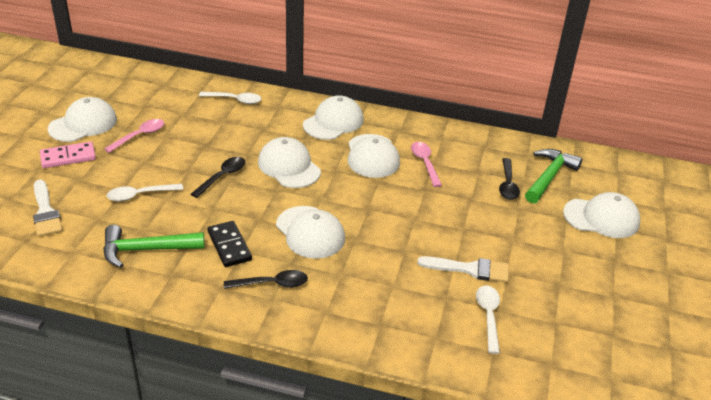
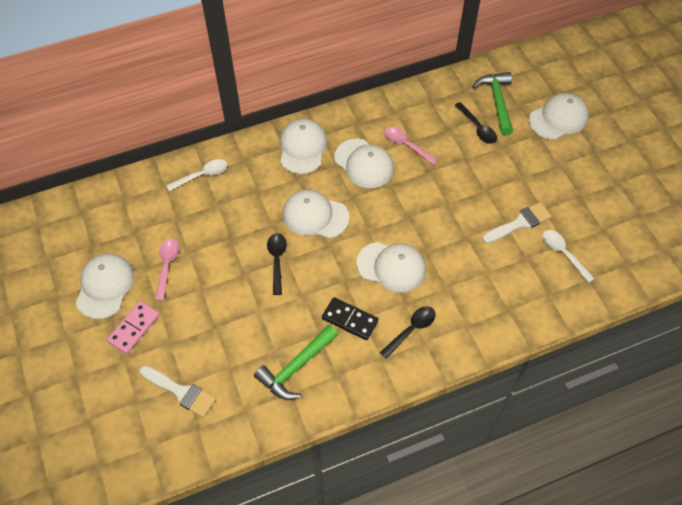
camera: 35 degrees left, 20 degrees up
(139, 195) = (235, 323): white spoon -> none

